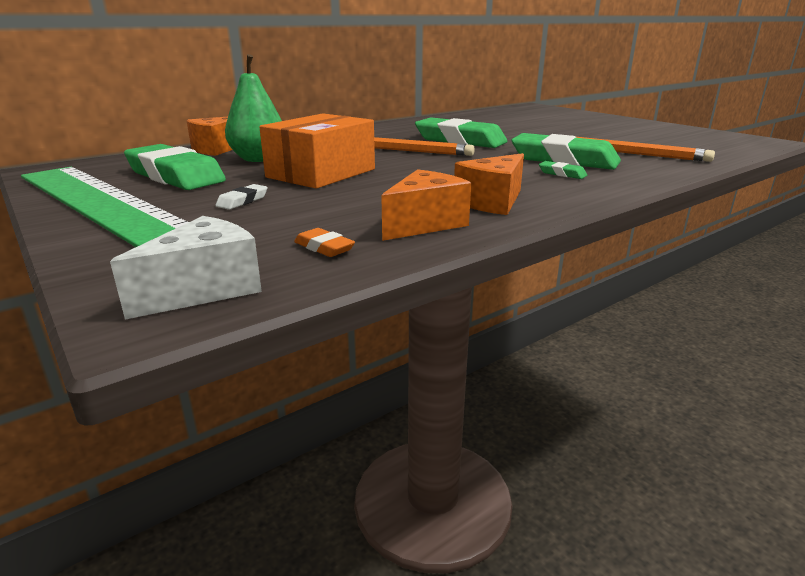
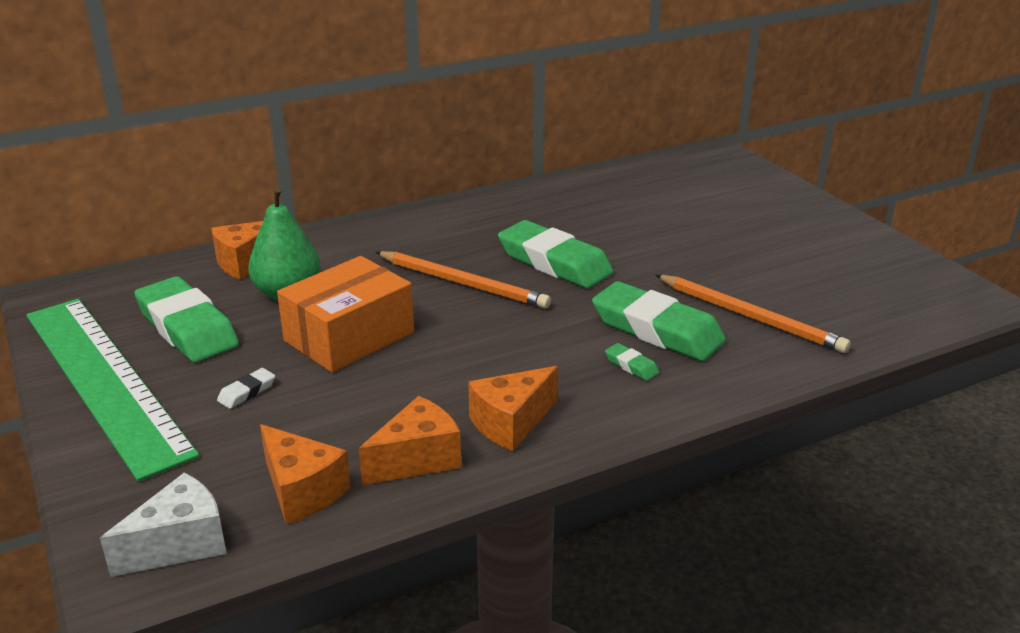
camera: 10 degrees right, 5 degrees up
(324, 248) = (302, 491): orange eraser -> orange cheese

